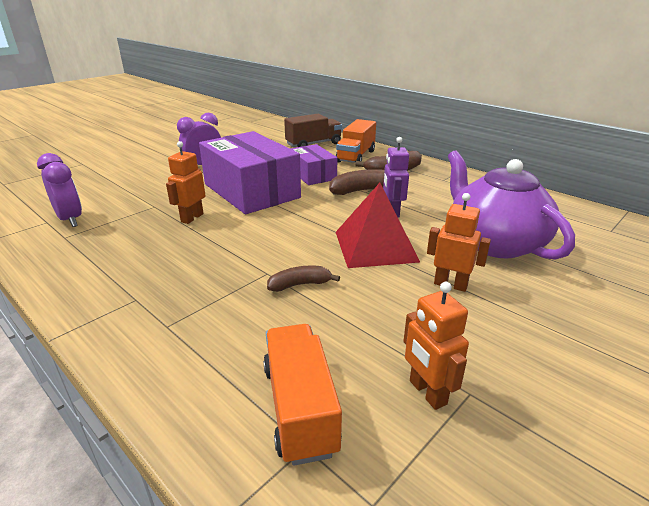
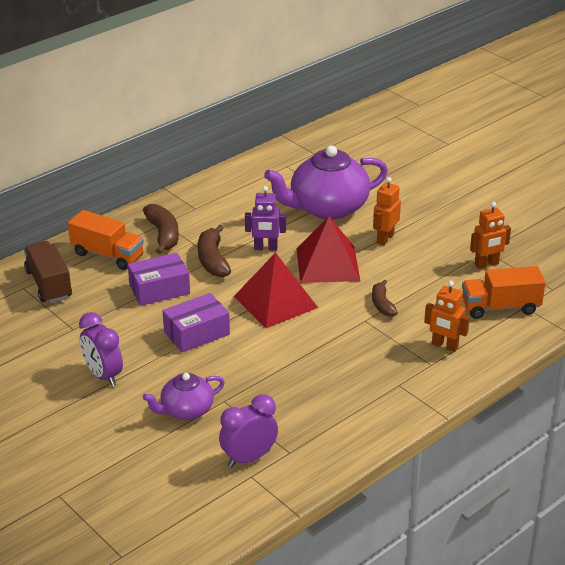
camera: 85 degrees left, 5 degrees up
(149, 193) = (186, 410): none -> purple teapot
(192, 218) = (258, 370): orange robot -> orange robot (444, 346)
(251, 191) = (197, 333): purple box -> purple box, size x0.55
(300, 221) = (275, 301): none -> red pyramid

